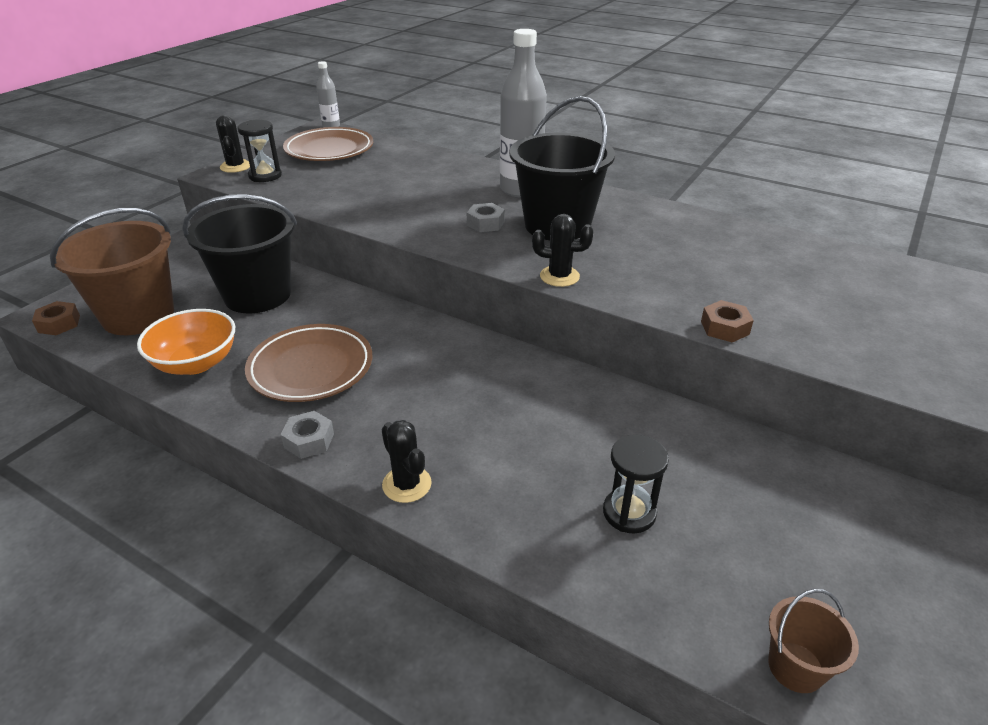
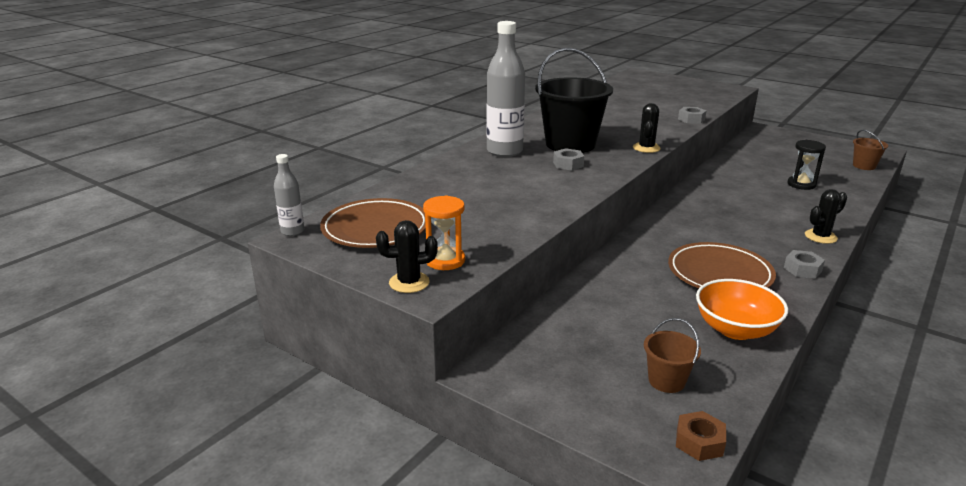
camera: 85 degrees left, 10 degrees down
(138, 315) = (666, 381): brown bucket -> brown bucket, size x0.46
(257, 295) = (613, 309): black bucket -> none
(265, 176) = (445, 261): black hourglass -> orange hourglass
(724, 328) = (691, 119): brown nut -> grey nut

